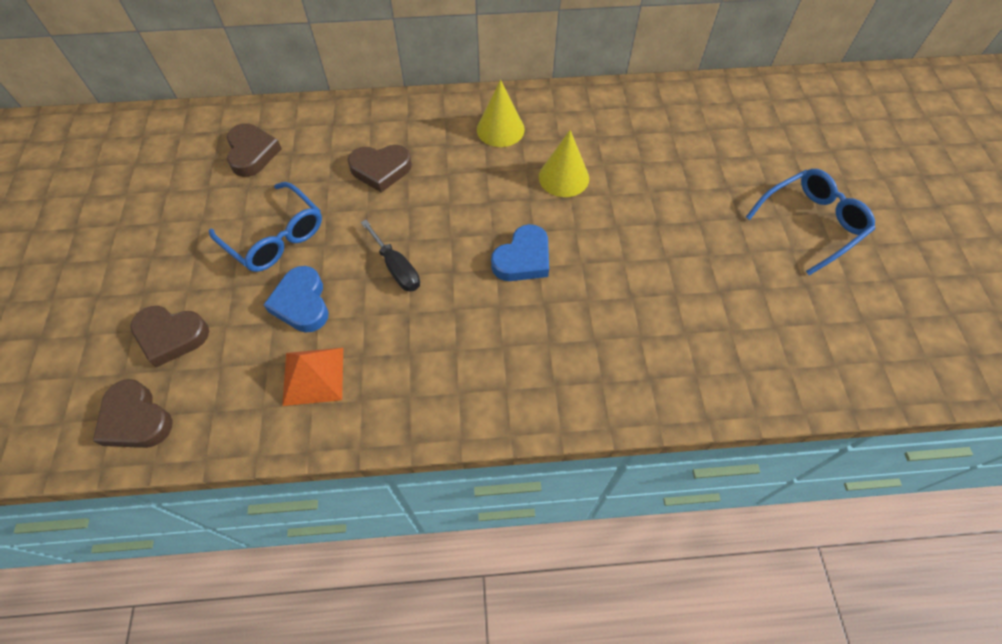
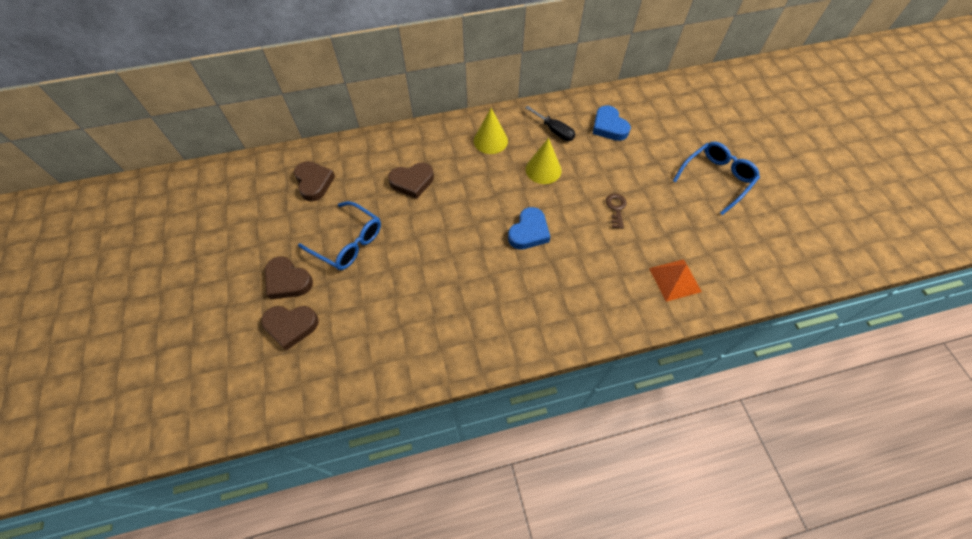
camera: 10 degrees left, 0 degrees up
(136, 419) = (282, 390): brown heart -> brown heart (288, 281)
(302, 303) = (380, 287): blue heart -> blue heart (609, 127)
(313, 376) = (402, 338): orange pyramid -> orange pyramid (675, 280)
(396, 268) = (442, 252): black screwdriver -> black screwdriver (554, 131)
(654, 244) = (616, 208): none -> brown key

